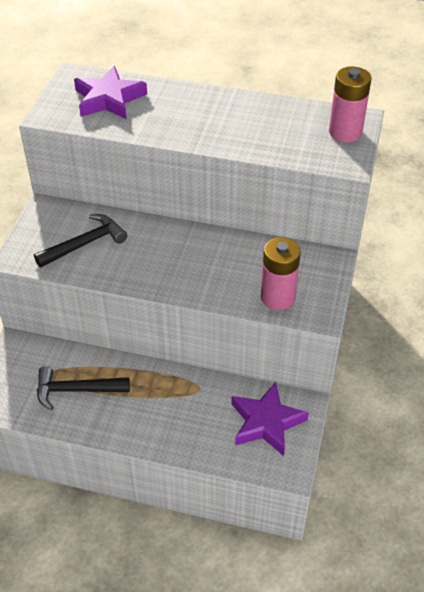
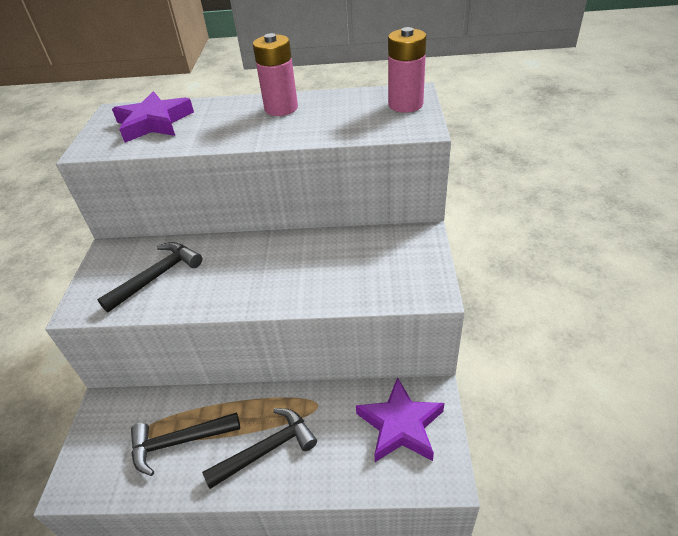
camera: 10 degrees left, 5 degrees down
(148, 414) = (267, 449): none -> black hammer
(277, 297) = (381, 284): pink battery -> pink battery (281, 108)

